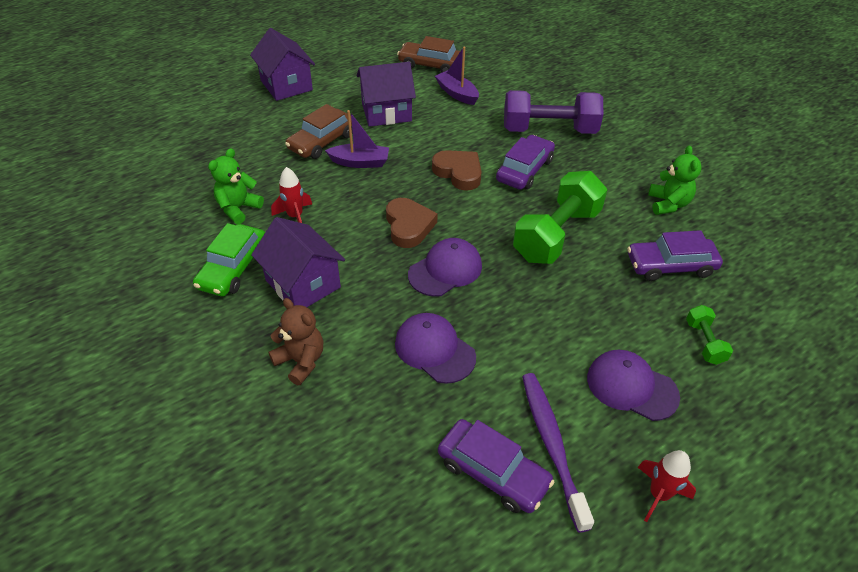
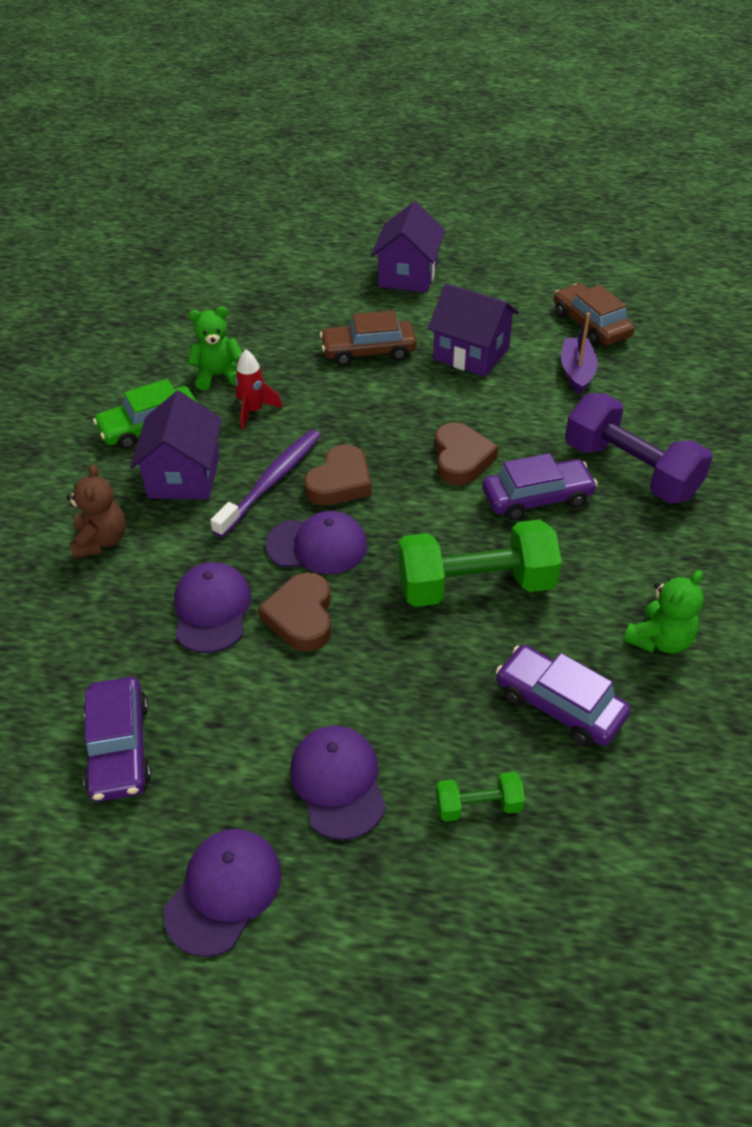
camera: 45 degrees right, 0 degrees up
(360, 162) = (377, 392): purple boat -> none
(491, 315) = (301, 616): none -> brown heart
(552, 445) = (195, 769): purple toothbrush -> purple toothbrush (272, 482)
(658, 494) = (223, 892): red rocket -> purple cap
(704, 342) = (478, 806): green dumbbell -> green dumbbell turned 45 degrees clockwise

